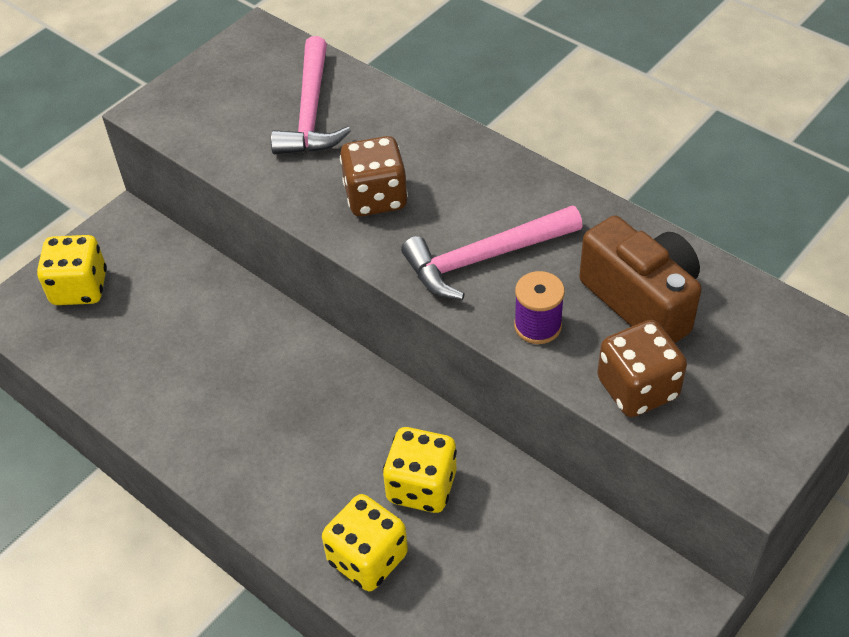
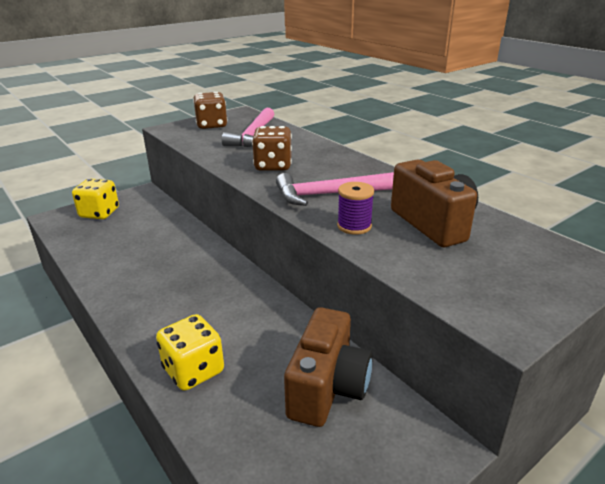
camera: 10 degrees right, 20 degrees down
(421, 486) = (252, 334): yellow dice -> none
(540, 549) = (327, 388): none -> brown camera
(637, 388) = (419, 265): brown dice -> brown dice (211, 125)

